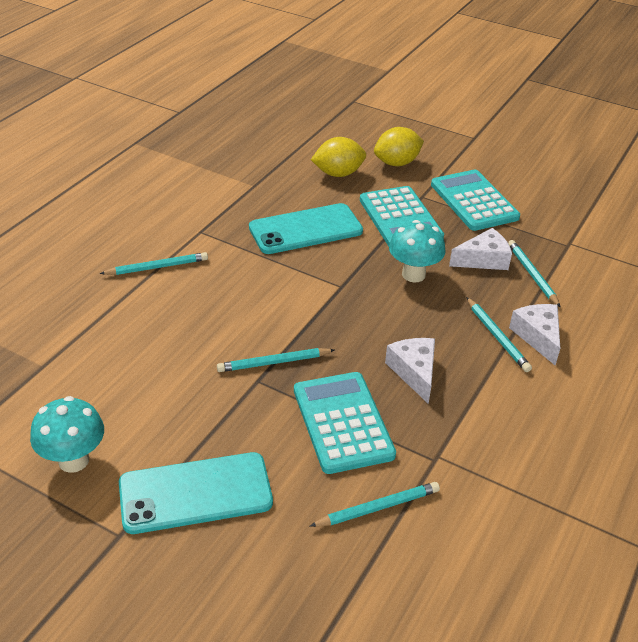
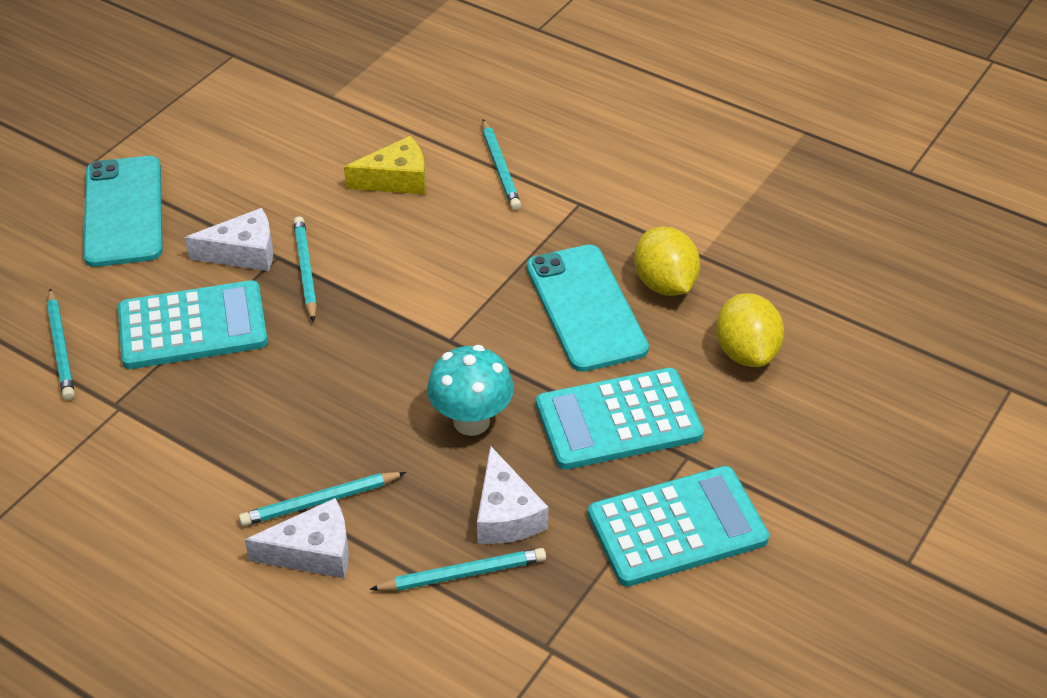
camera: 95 degrees right, 5 degrees up
(73, 460) = (190, 129): turquoise mushroom -> none
(165, 319) = (396, 179): none -> yellow cheese
(396, 163) = (791, 432): yellow lemon -> yellow lemon (664, 284)
(414, 372) = (264, 400): white cheese -> white cheese (243, 253)

